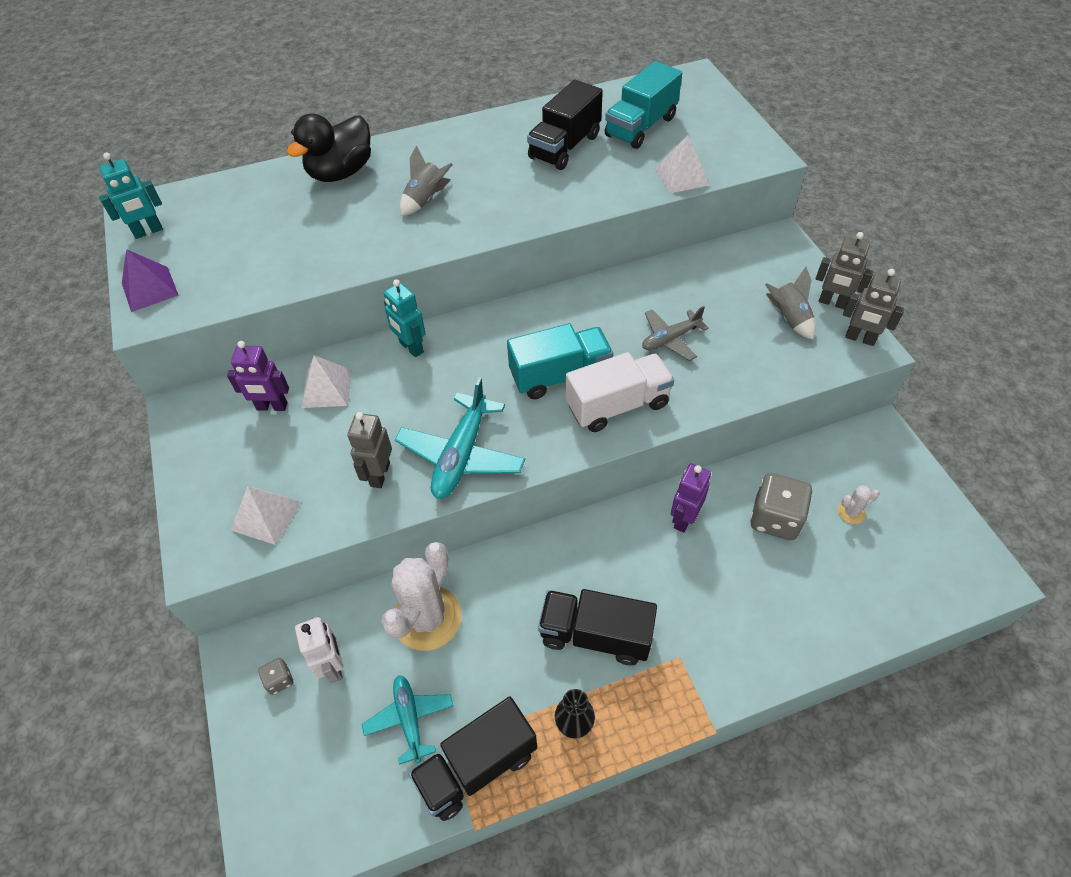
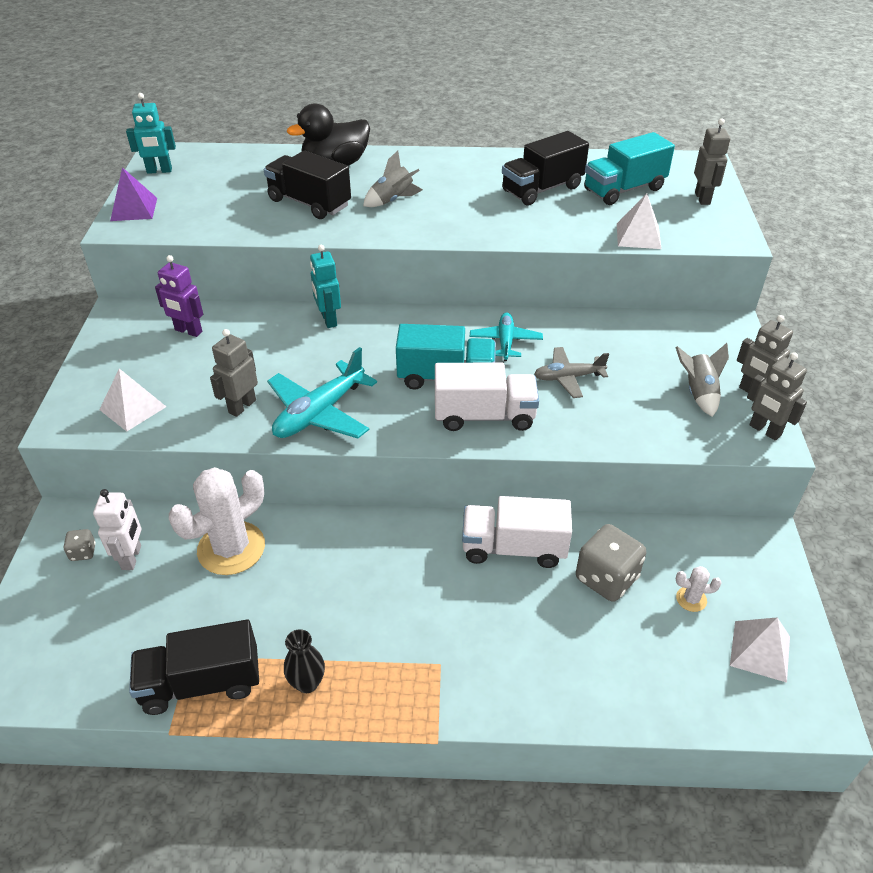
camera: 20 degrees right, 10 degrees down
(326, 388) = (240, 330): white pyramid -> white pyramid (760, 651)
(409, 719) = (168, 623): turquoise plane -> turquoise plane (505, 342)
(595, 635) = (371, 616): black truck -> black truck (309, 203)
(683, 519) = (513, 548): purple robot -> white truck
(716, 118) = (702, 198): none -> grey robot

